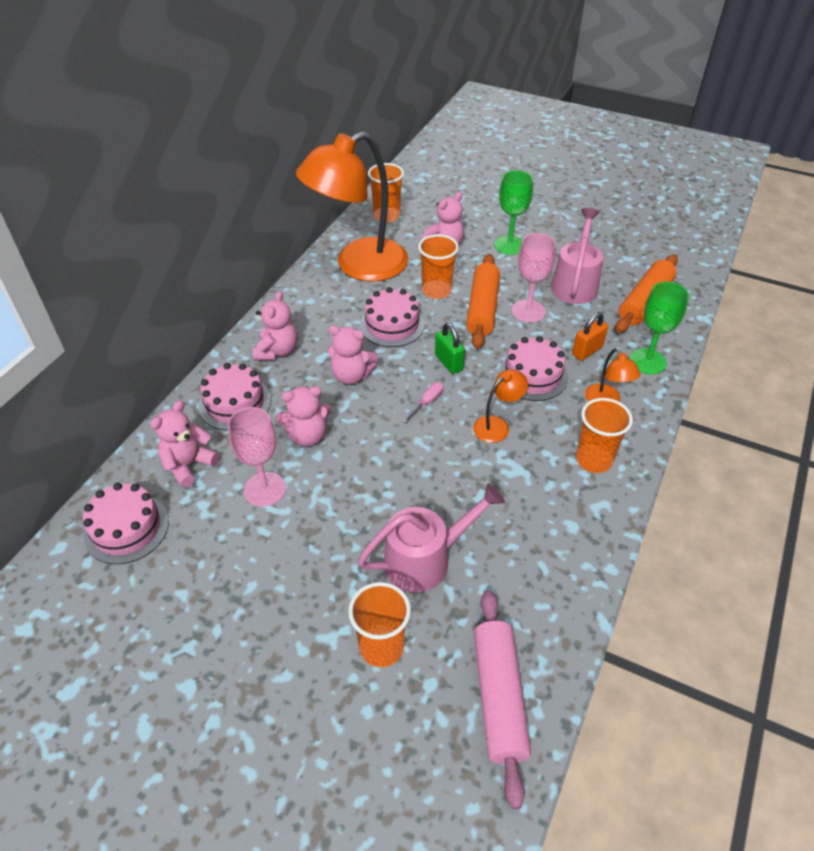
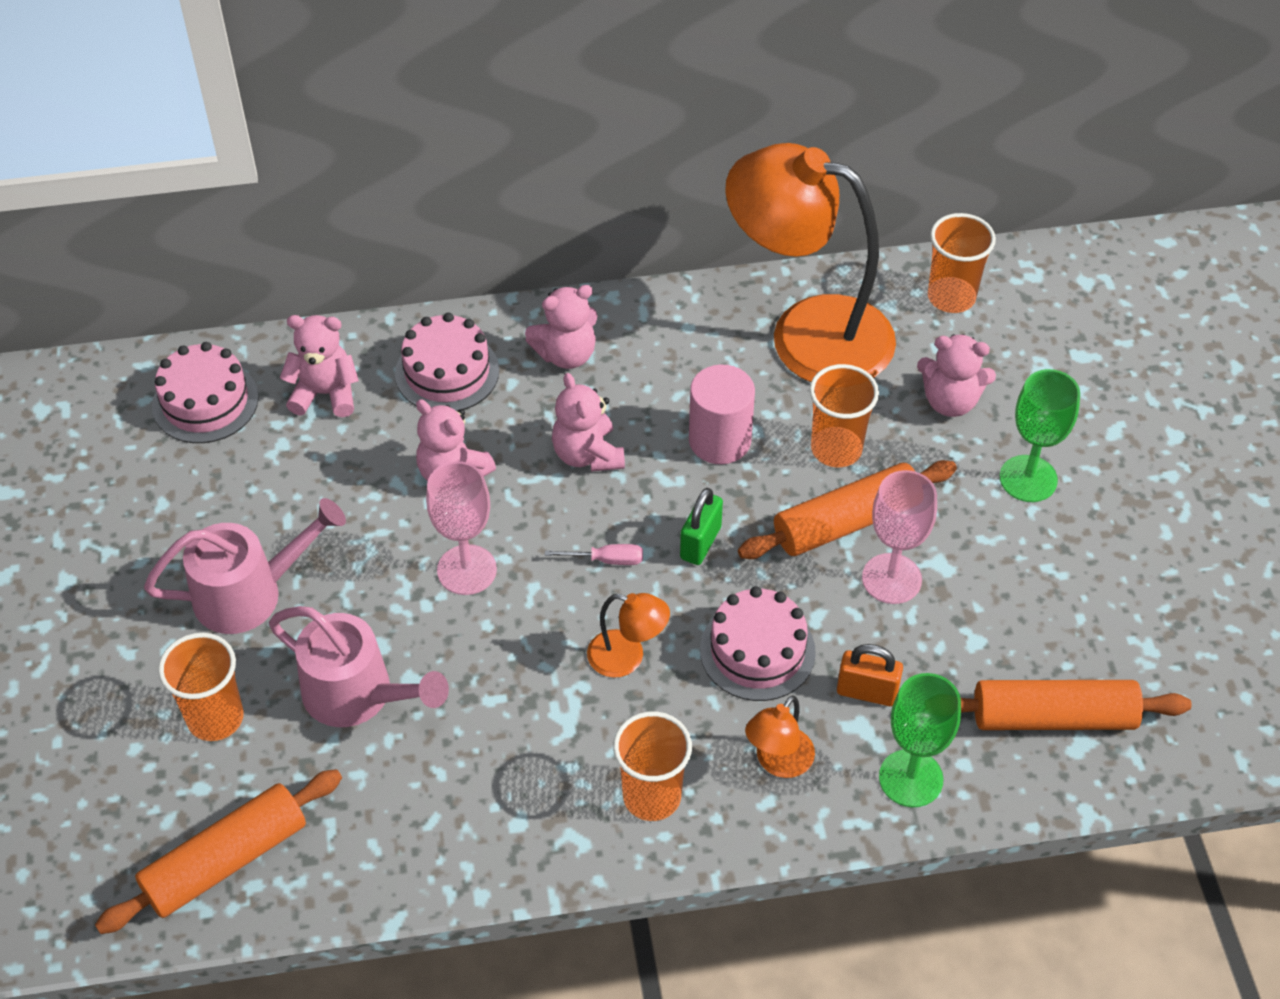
camera: 55 degrees right, 5 degrees up
(264, 489) = (343, 484): pink goblet -> pink goblet (467, 570)
(392, 325) = (719, 440): pink cake -> pink cylinder
(498, 697) = (225, 861): pink rolling pin -> orange rolling pin
(575, 283) = (1013, 606): pink watering can -> pink watering can (251, 593)

